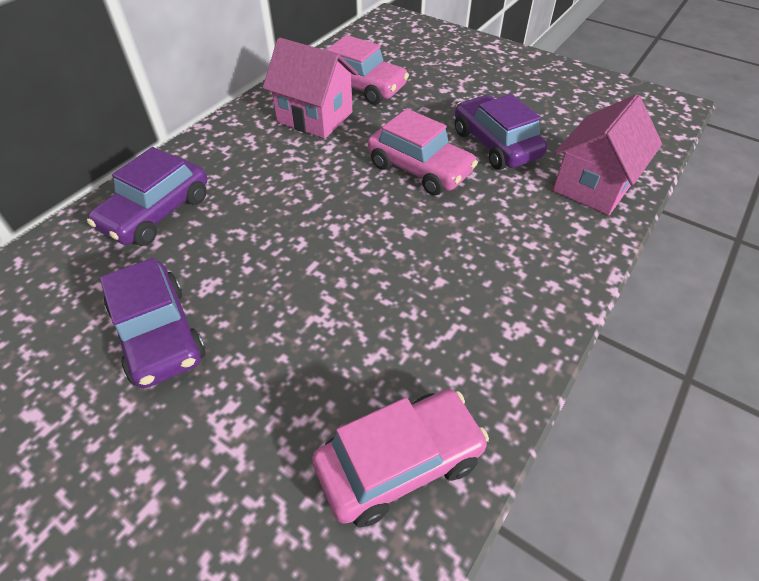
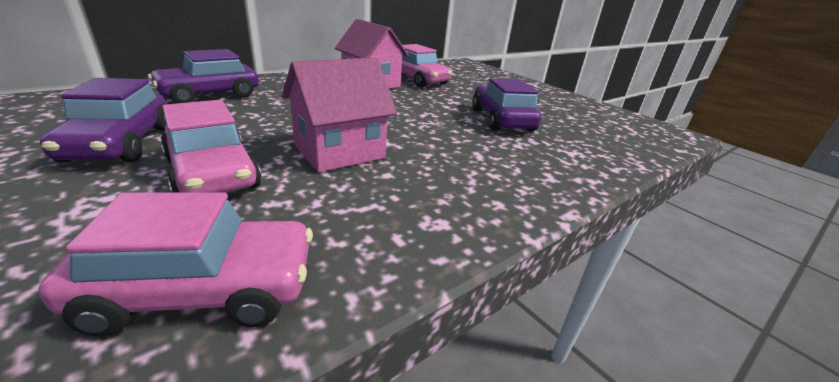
camera: 15 degrees right, 20 degrees down
(419, 169) = (427, 117): pink car -> pink car (213, 173)
(593, 186) = (578, 157): pink house -> pink house (339, 151)

